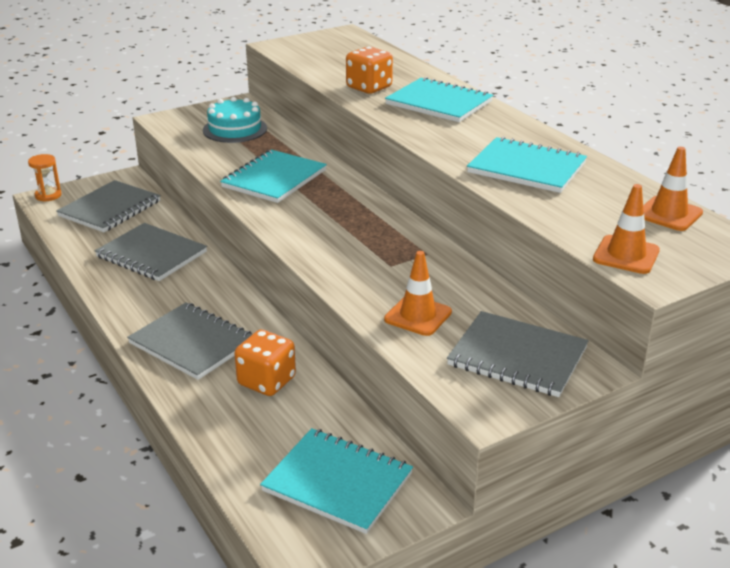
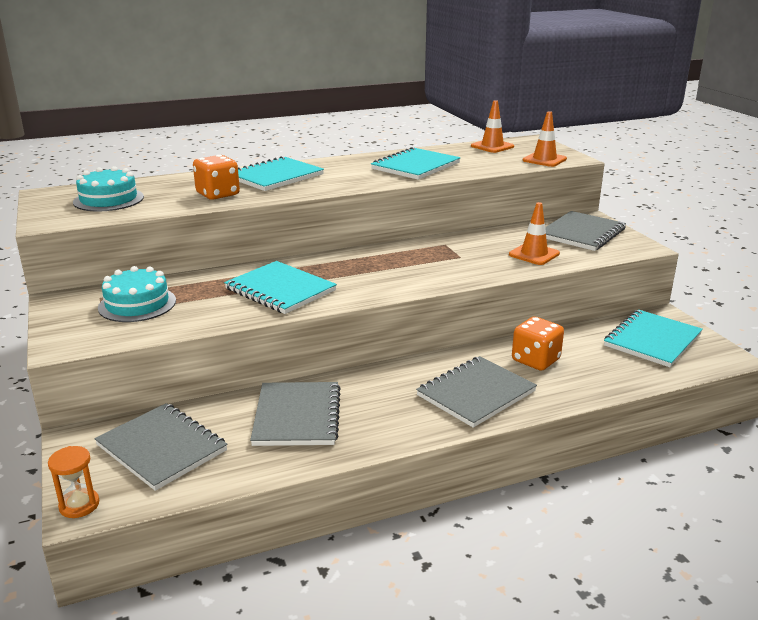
camera: 80 degrees left, 5 degrees down
(151, 254) = (297, 416): grey notebook -> grey notebook turned 45 degrees counterclockwise
(337, 53) = (108, 199): none -> turquoise cake

